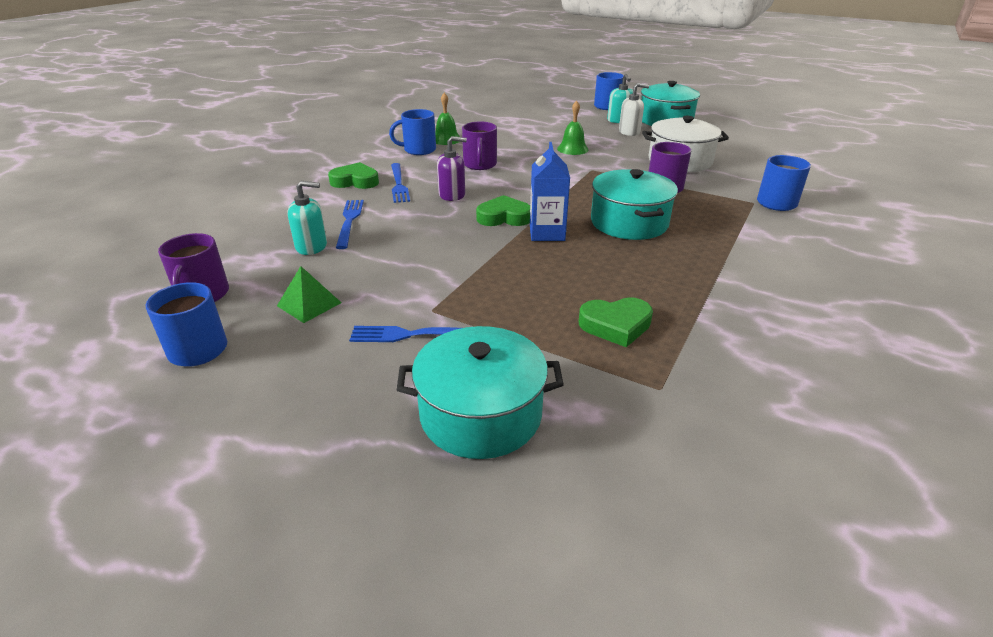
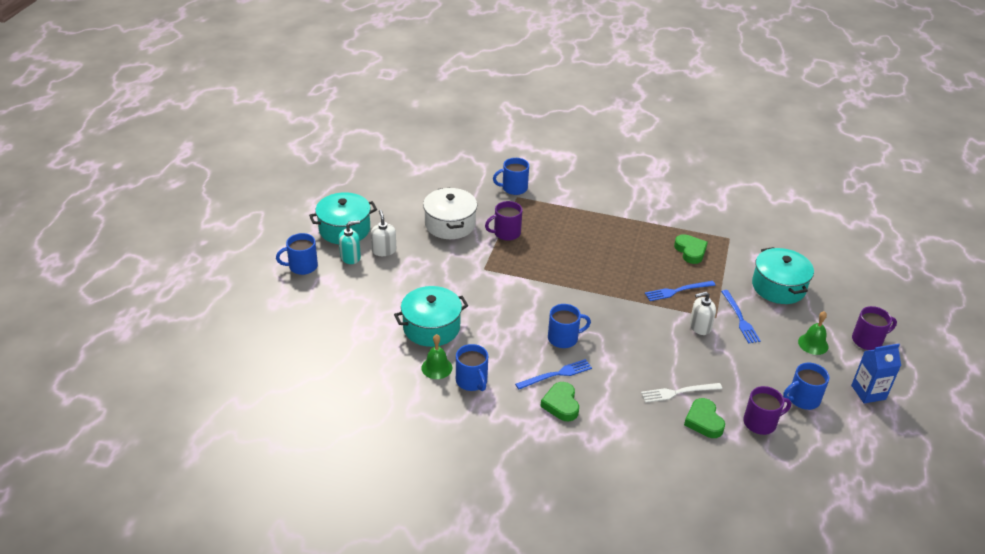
camera: 105 degrees left, 5 degrees up
(309, 304) = (740, 369): green pyramid -> none
(311, 246) = (678, 392): turquoise soap dispenser -> white fork
(349, 221) = (633, 384): blue fork -> blue fork (677, 291)
(419, 290) = (700, 327): none -> white soap dispenser
(452, 195) = (564, 338): purple soap dispenser -> blue mug
(480, 165) = (495, 333): purple mug -> purple mug (868, 340)
(504, 217) = (590, 305): green heart -> green heart (703, 421)
(547, 233) = (603, 283): blue carton -> blue carton (868, 392)
(572, 149) = (439, 282): green bell -> green bell (813, 344)
(629, 222) = (572, 248): turquoise pot -> turquoise pot (431, 327)

